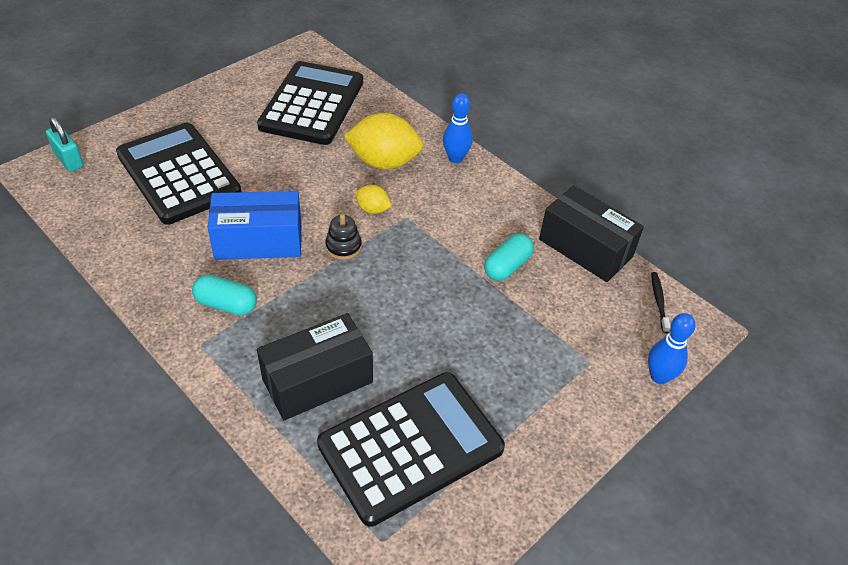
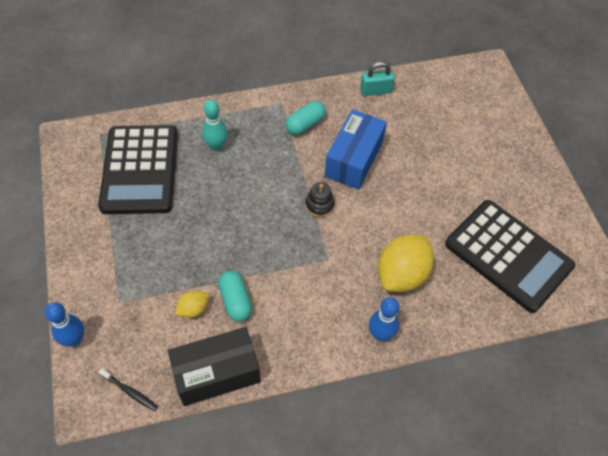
camera: 120 degrees right, 10 degrees up
(69, 160) = (494, 85): turquoise padlock -> turquoise padlock (375, 91)
(178, 174) = (450, 138): black calculator -> none
(317, 381) = (216, 146): black box -> turquoise bowling pin
(373, 209) = (348, 240): yellow lemon -> yellow lemon (193, 309)

